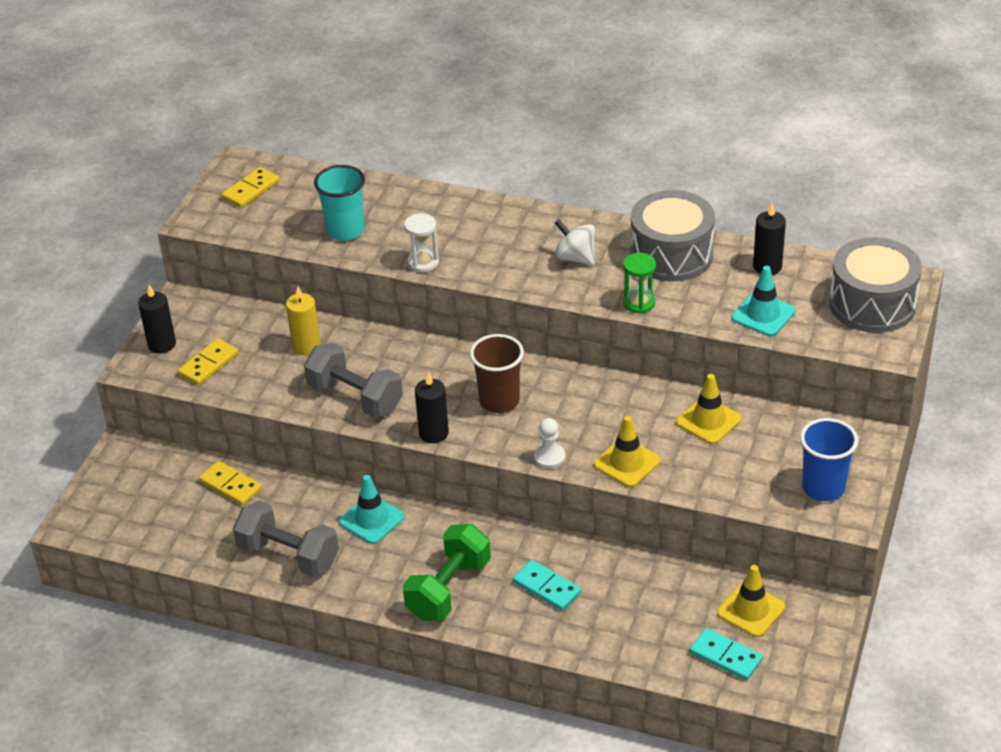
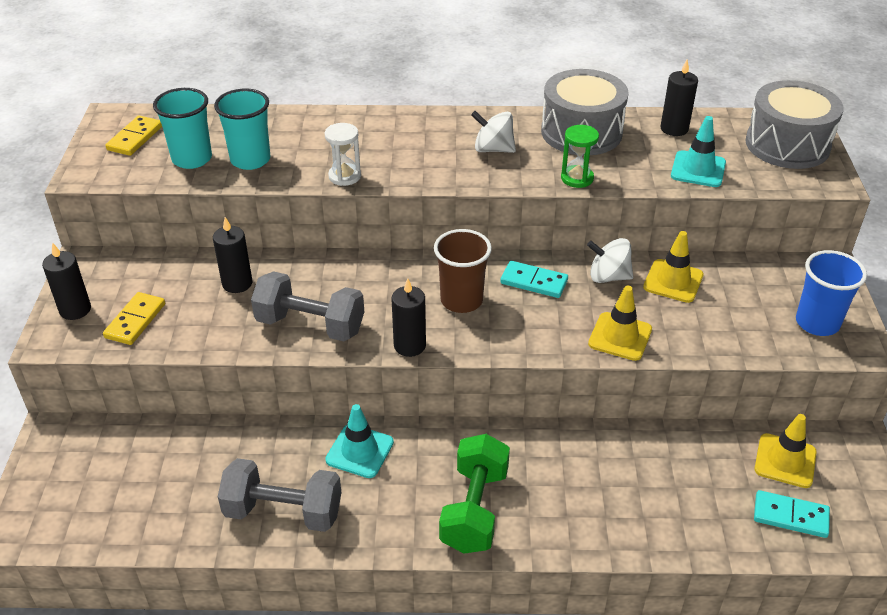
camera: 20 degrees left, 0 degrees up
(231, 485) = (190, 447): yellow domino -> none
(294, 220) = (192, 159): none -> turquoise cup
(306, 346) = (237, 283): yellow candle -> black candle
(547, 587) = (575, 484): turquoise domino -> turquoise domino (534, 282)
(549, 457) = (540, 346): white pawn -> none
(648, 404) = (608, 277): none -> white spinning top

